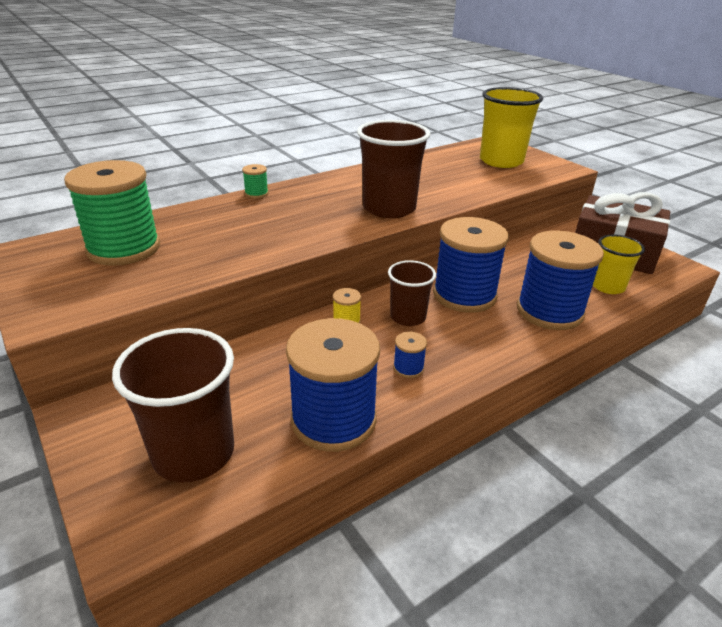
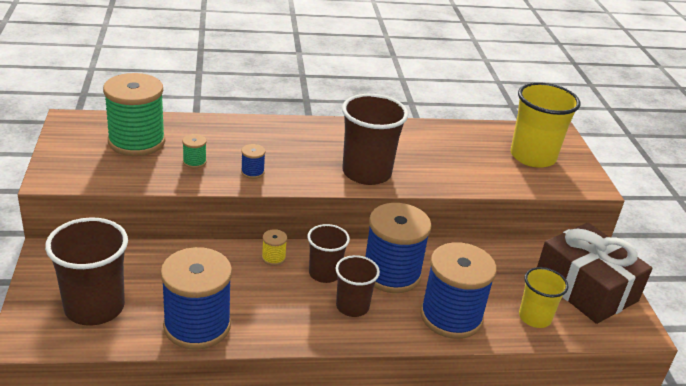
camera: 25 degrees right, 0 degrees up
(256, 194) = (272, 122): green spool -> green spool (194, 162)
(408, 368) = (284, 313): blue spool -> blue spool (252, 172)
(463, 336) = (352, 306): none -> brown cup

